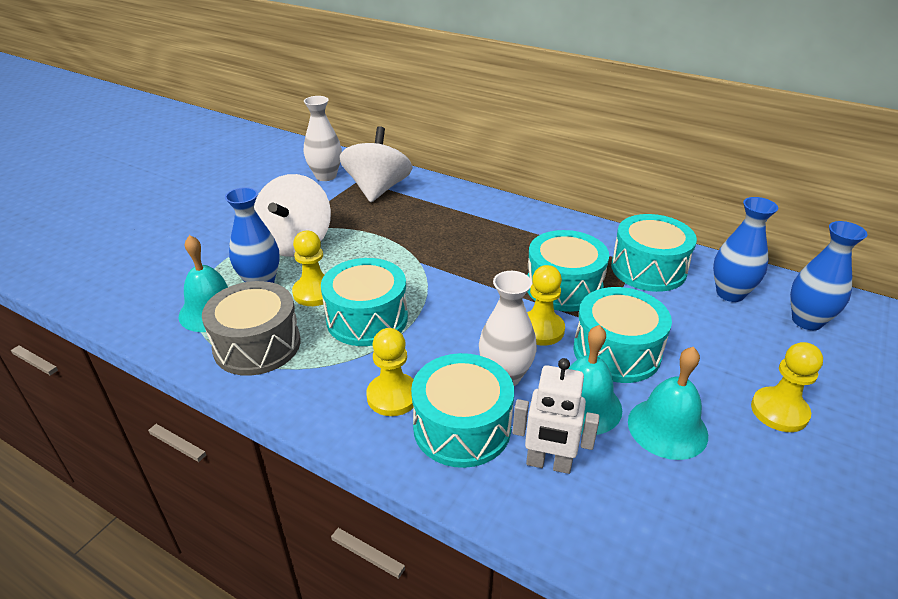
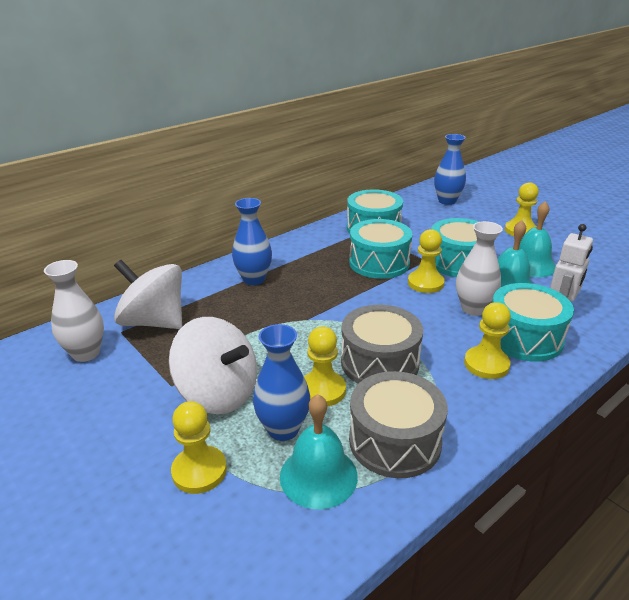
camera: 70 degrees left, 5 degrees down
(211, 257) = (199, 471): none -> yellow pawn
(367, 318) = (379, 362): turquoise drum -> grey drum
(730, 293) = (413, 212): blue vase -> blue vase (254, 279)

